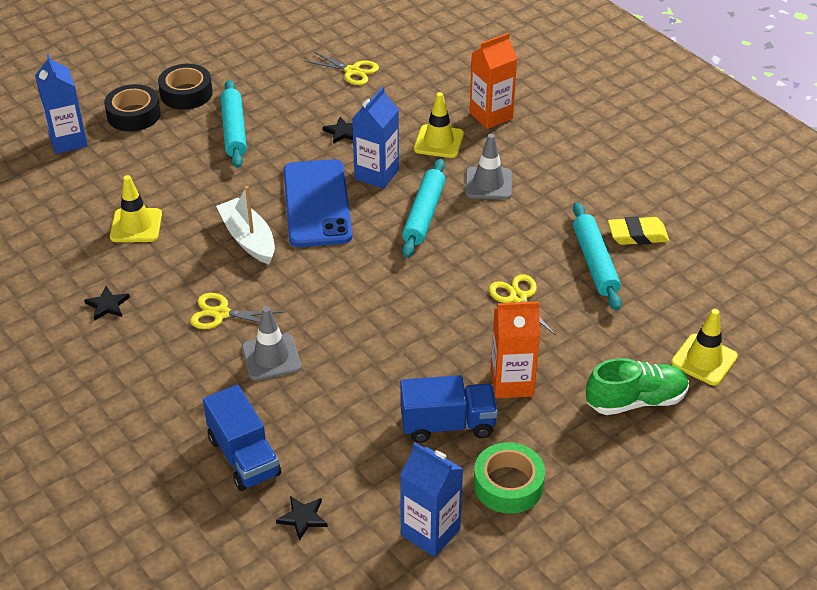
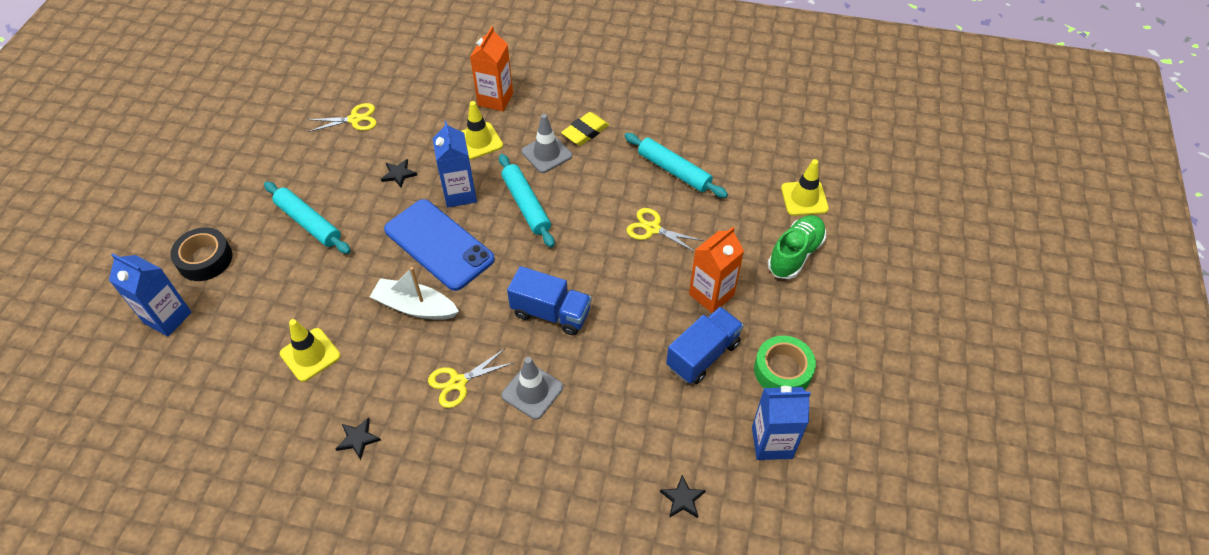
camera: 40 degrees left, 10 degrees up
(186, 93) = (233, 214): black tape -> none
(244, 456) = (594, 484): blue truck -> blue truck (551, 313)
(637, 235) = (680, 134): yellow eraser -> yellow eraser (585, 132)

